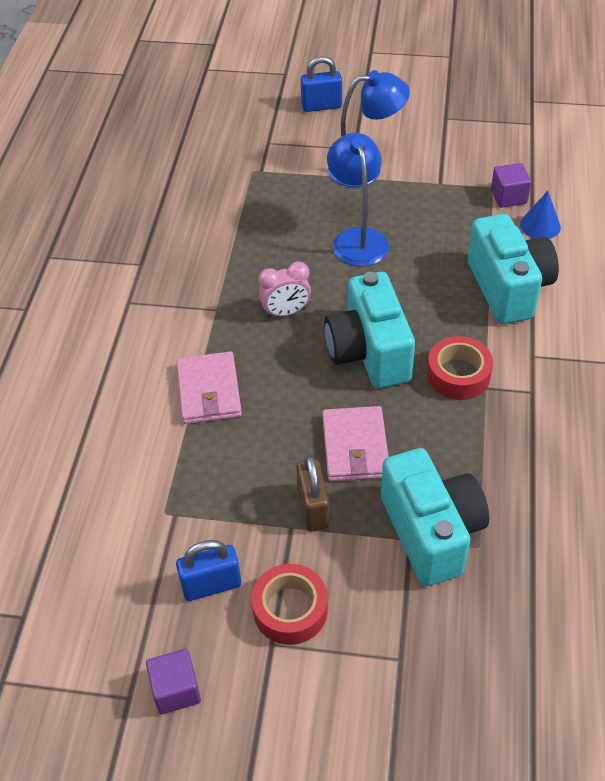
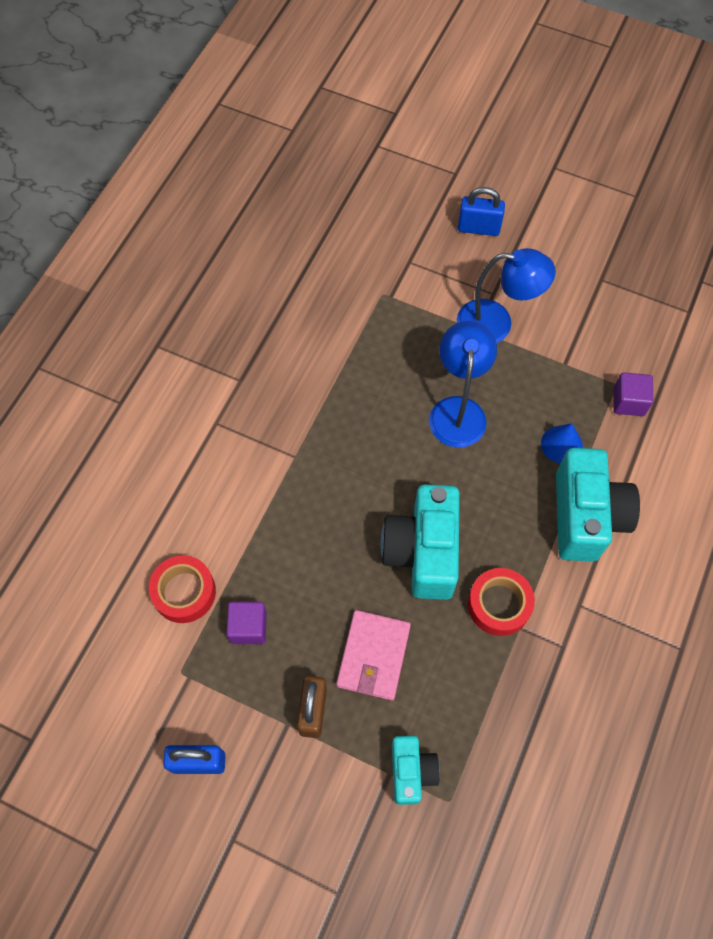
camera: 15 degrees right, 15 degrees up
(176, 690) = (137, 857): purple cube -> purple cube (248, 627)
(209, 391) = (259, 550): pink wallet -> none
(286, 312) = (359, 480): pink clock -> none
(290, 610) = (259, 810): red tape -> red tape (184, 592)
(431, 532) = (411, 772): turquoise camera -> turquoise camera, size x0.56
(540, 225) = (647, 448): blue cone -> blue cone (561, 444)

